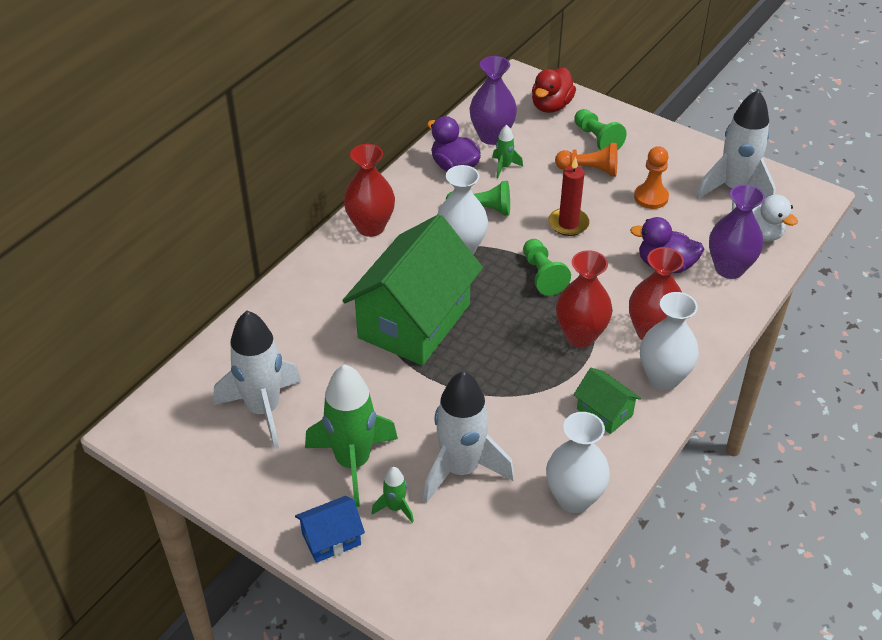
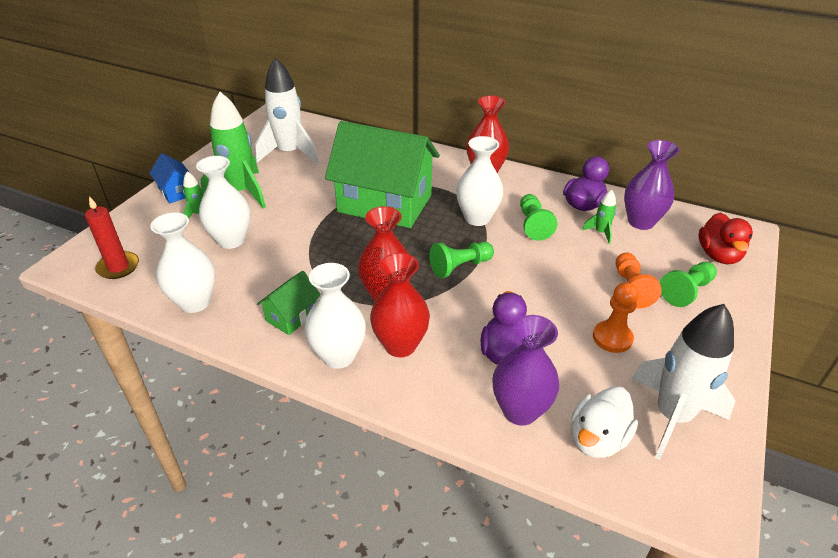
camera: 80 degrees right, 5 degrees down
(461, 469) = (231, 240): white rocket -> white vase
(551, 106) = (718, 255): red duck -> red duck turned 105 degrees counterclockwise
(568, 224) = (539, 278): red candle -> red candle (118, 267)

